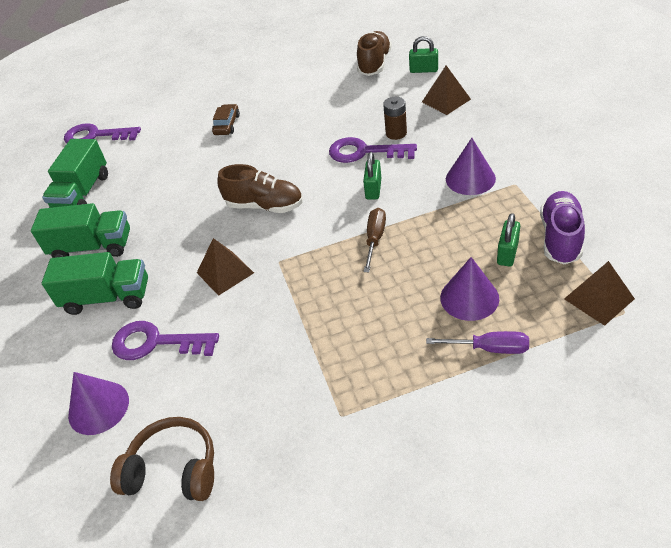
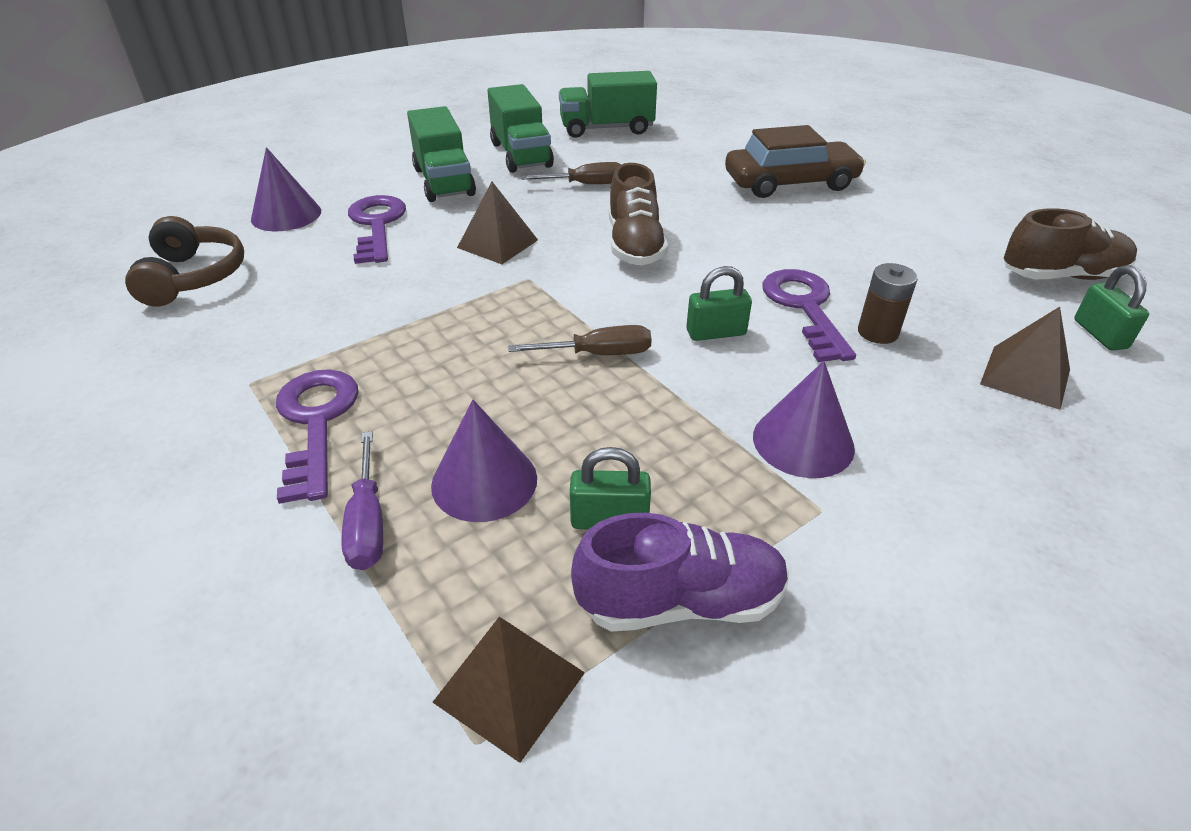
camera: 65 degrees right, 5 degrees down
(95, 136) = (711, 111): purple key -> purple key (316, 422)
(167, 217) = (585, 185): none -> brown screwdriver
(227, 125) = (790, 183): brown car -> brown car, size x1.92

